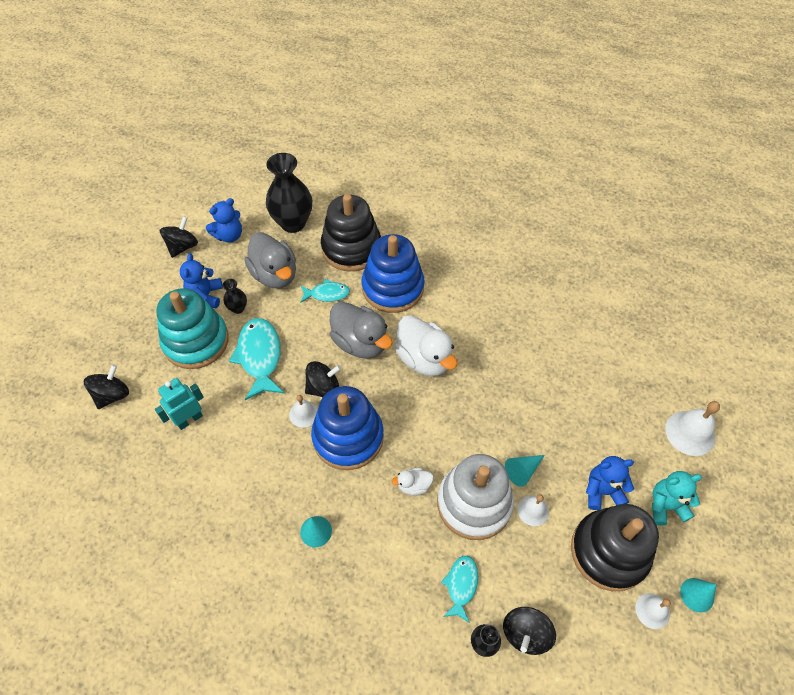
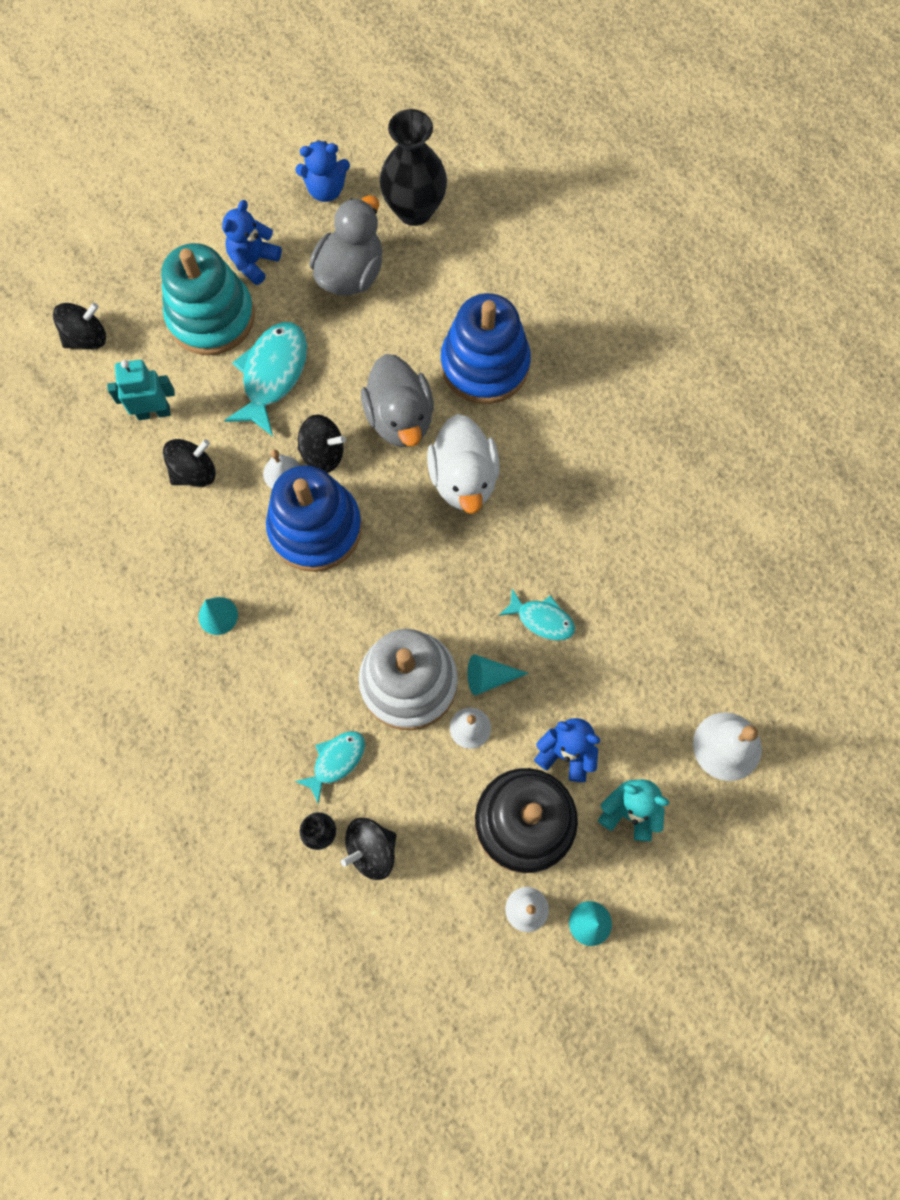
camera: 30 degrees right, 15 degrees up
(182, 247) = (262, 179): black spinning top -> black spinning top (194, 472)
(238, 308) = (282, 298): black vase -> none
(275, 275) = (351, 274): grey duck -> grey duck turned 150 degrees counterclockwise
(327, 294) = (399, 332): turquoise fish -> turquoise fish (542, 619)
(351, 248) = (467, 283): black stacking toy -> none
(414, 485) = (354, 625): white duck -> none

